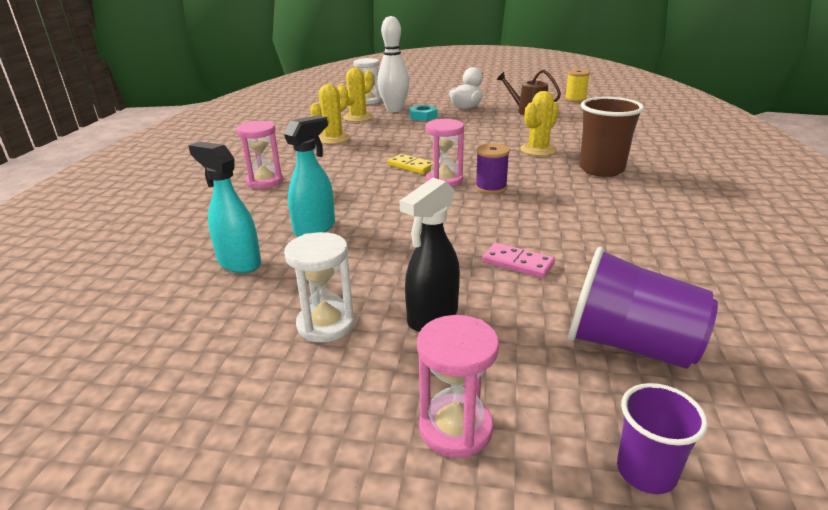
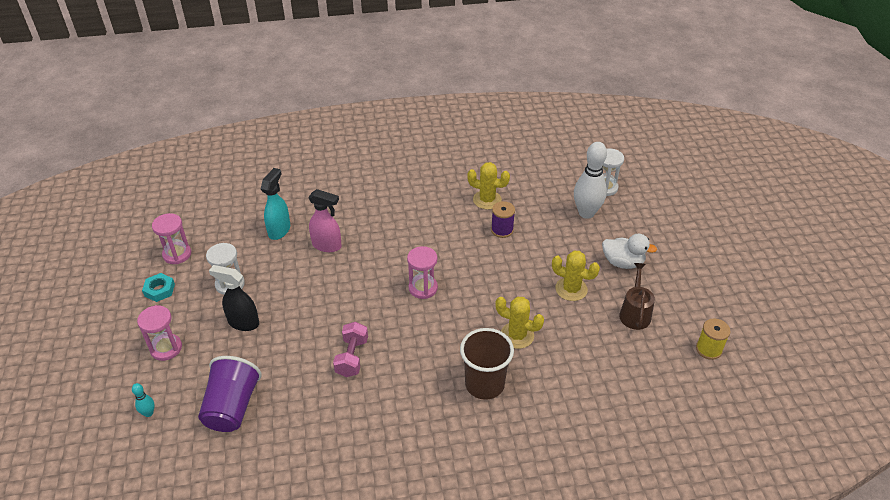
camera: 70 degrees right, 15 degrees up
(265, 182) = (388, 196): pink hourglass -> pink hourglass (177, 254)
(315, 228) = (327, 245): turquoise spray bottle -> pink spray bottle
(358, 117) = (549, 196): yellow cactus -> yellow cactus (571, 289)
(411, 166) = (445, 263): yellow domino -> none
(423, 116) = (575, 238): turquoise nut -> turquoise nut (159, 290)
(491, 188) = (418, 317): purple spool -> purple spool (502, 230)
(517, 263) = (307, 349): pink domino -> none
(543, 232) = (352, 357): none -> pink dumbbell
(646, 471) = (148, 413): purple cup -> turquoise bowling pin

